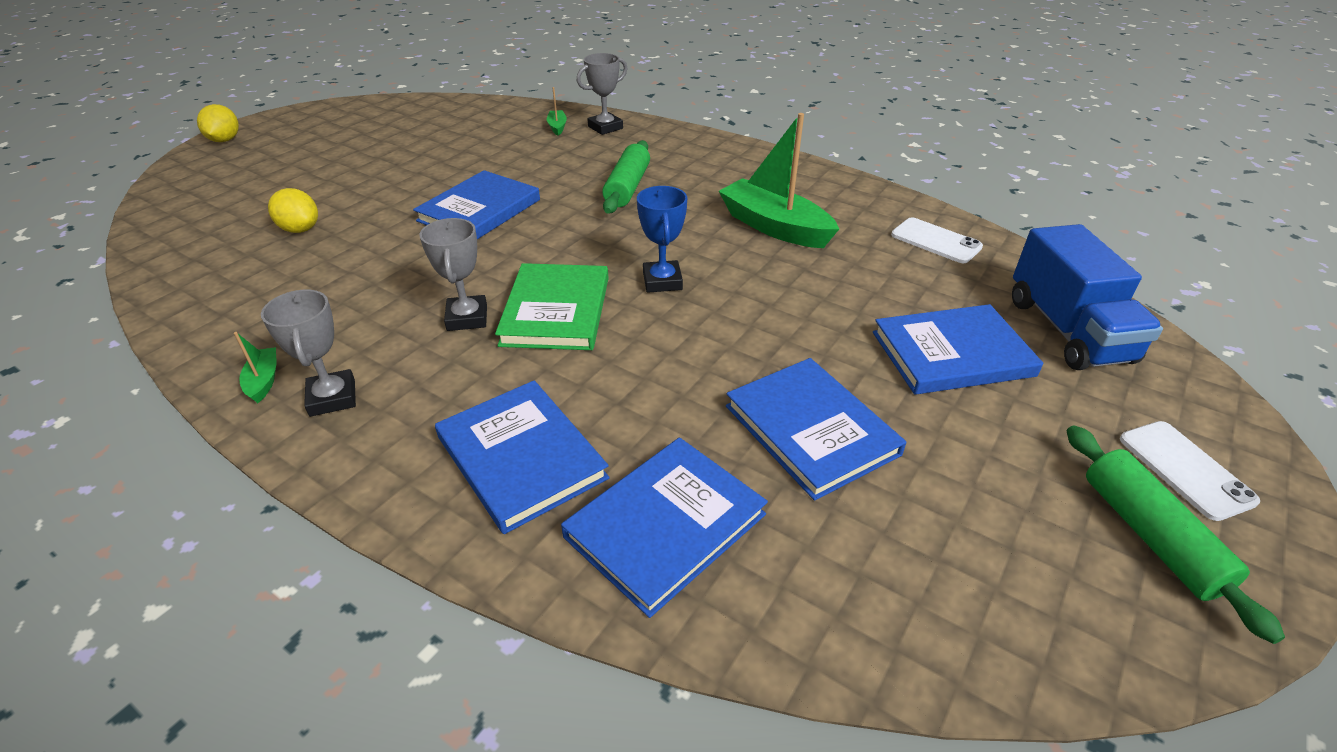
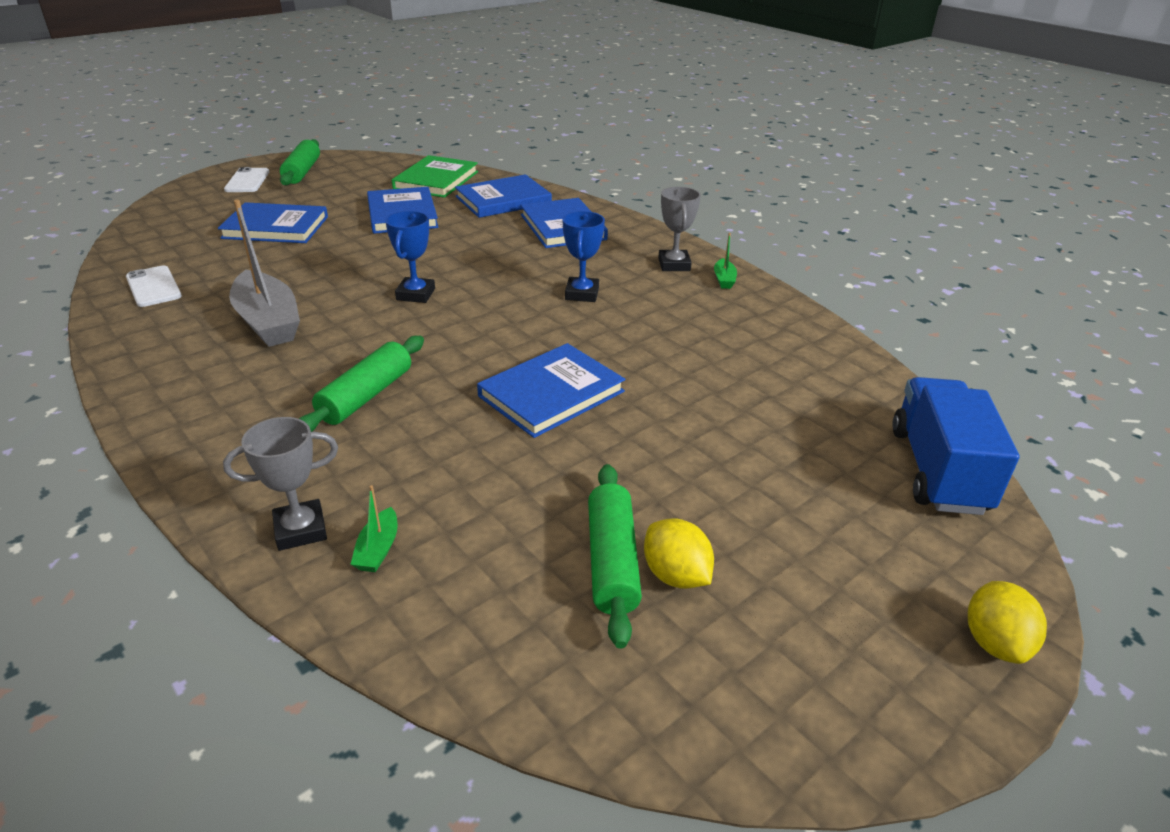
camera: 165 degrees left, 5 degrees down
(300, 229) = (754, 404): yellow lemon -> yellow lemon (675, 575)
(426, 139) = (612, 561): none -> green rolling pin
(467, 318) = (582, 294): grey trophy -> blue trophy
(556, 311) = (512, 288): green book -> green book (436, 180)
(774, 227) = (268, 322): green boat -> grey boat
(1067, 330) = (184, 226): blue truck -> blue truck (937, 470)

